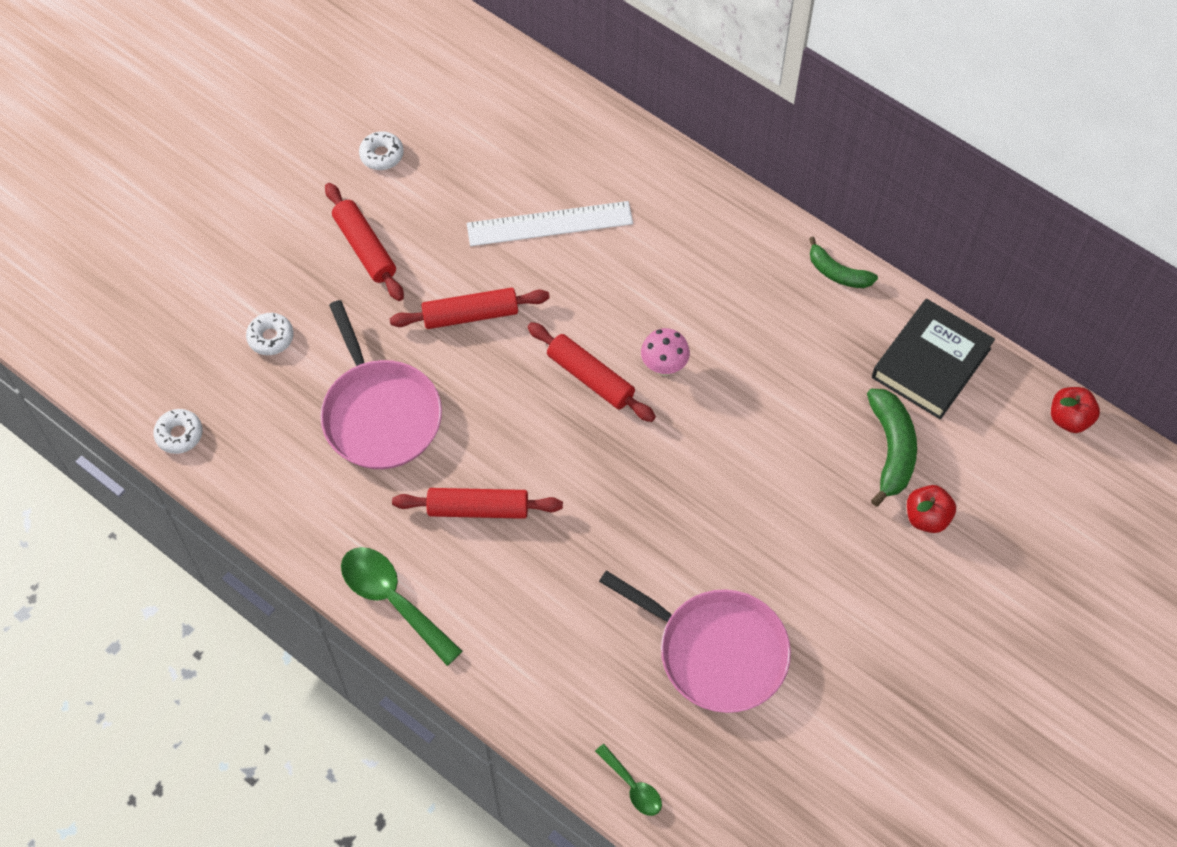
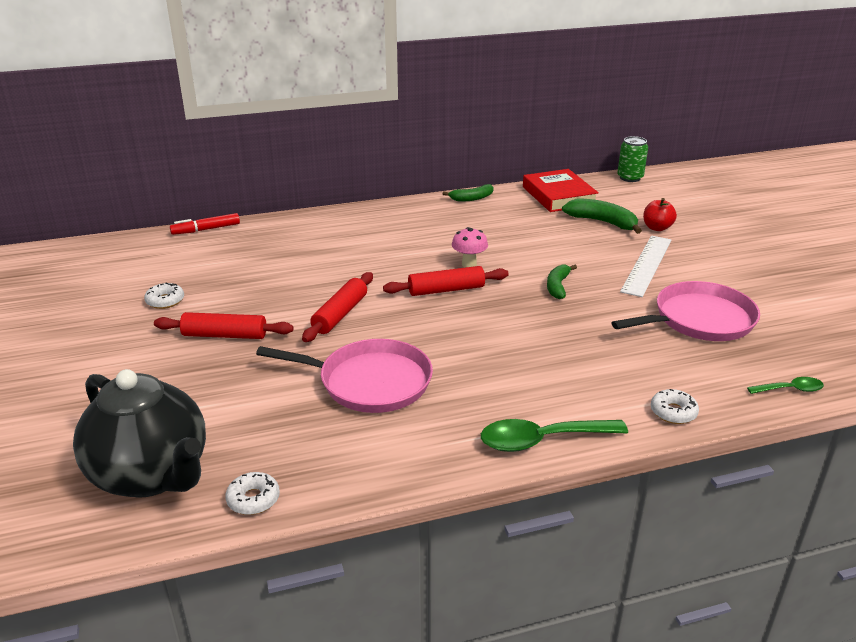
camera: 55 degrees left, 30 degrees down
(158, 346) = (152, 475): none -> black teapot
(271, 337) = (233, 408): white donut -> white donut (673, 412)
(478, 509) = (500, 369): red rolling pin -> none
(538, 74) = (206, 229): none -> red marker
(549, 224) = (315, 263): white ruler -> white ruler (647, 265)
(682, 479) = (557, 286): none -> green banana
(931, 363) = (558, 196): black book -> red book
(1069, 419) = (630, 178): red apple -> green can

